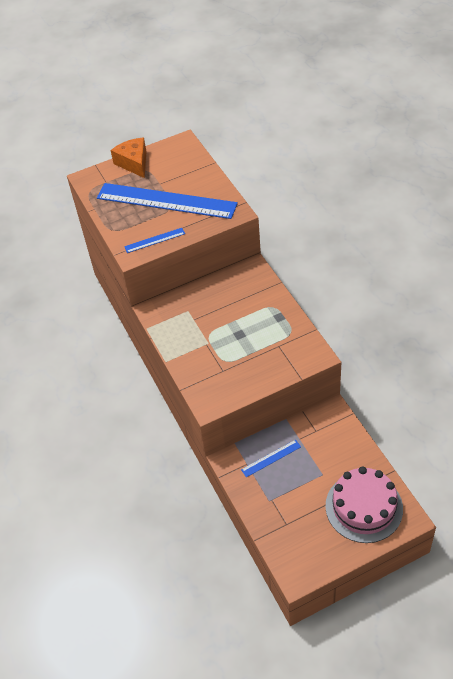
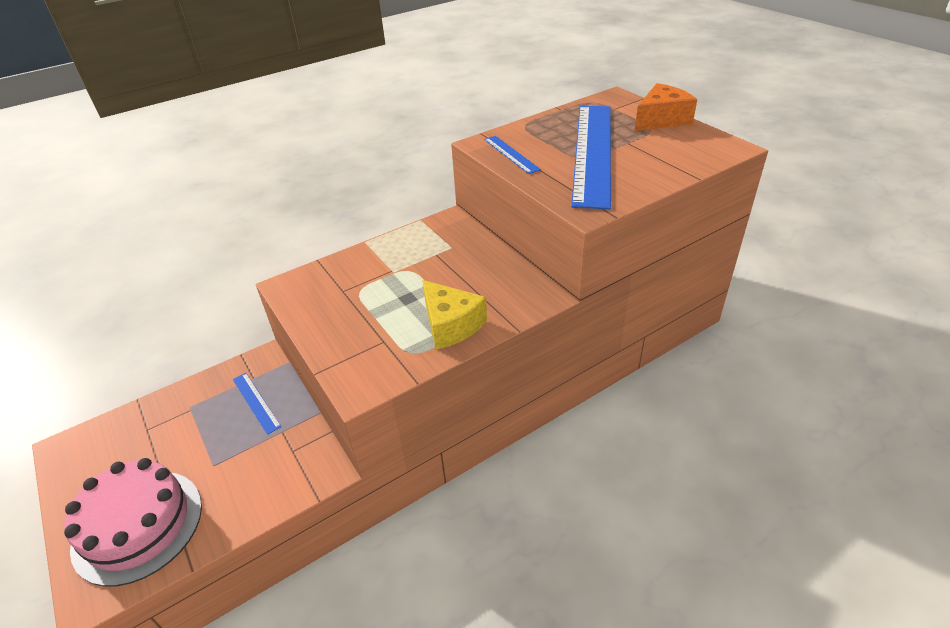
camera: 80 degrees right, 10 degrees down
(270, 313) = (451, 325): none -> yellow cheese

